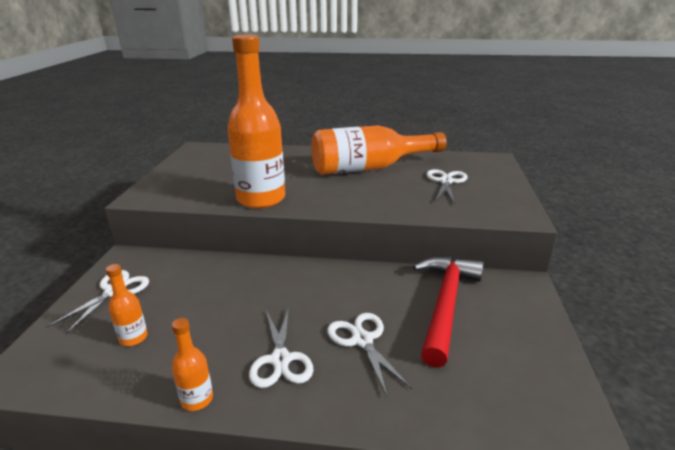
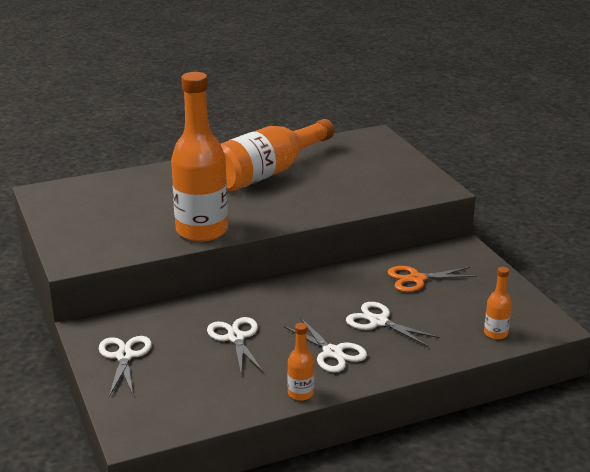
camera: 30 degrees left, 0 degrees up
(133, 338) = (196, 379): orange bottle -> orange bottle (495, 333)
(445, 304) = (417, 279): red hammer -> orange scissors
(446, 181) = (353, 170): white scissors -> white scissors (235, 338)

